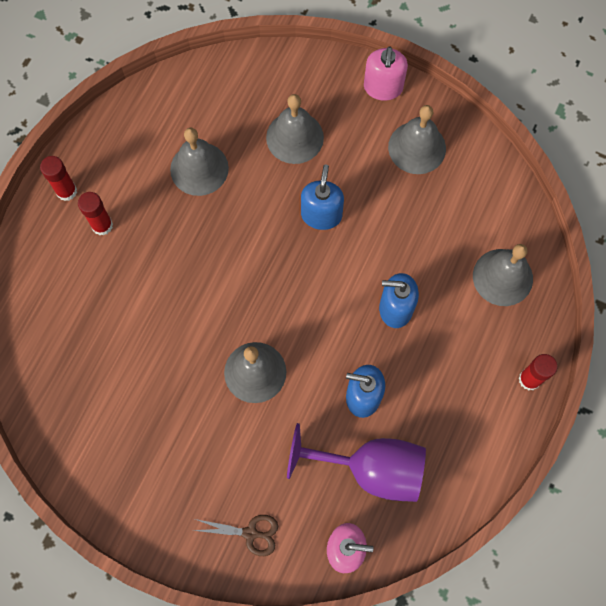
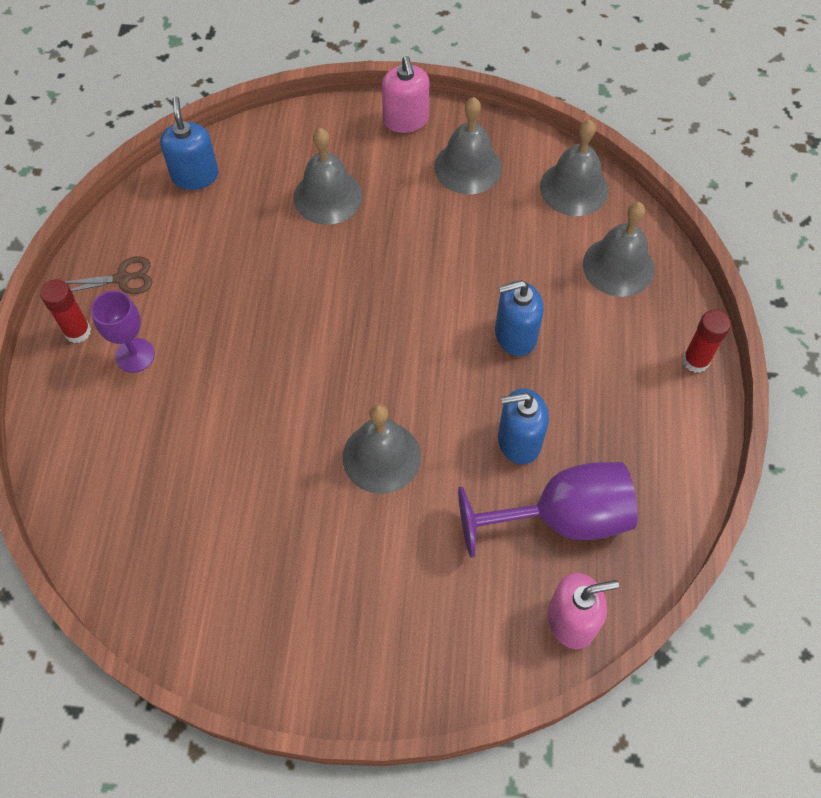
camera: 20 degrees left, 10 degrees down
(102, 225) = (135, 355): red glue stick -> purple goblet
(199, 168) = (230, 260): grey bell -> grey bell (574, 188)
(250, 533) = (450, 644): brown scissors -> brown scissors (122, 278)
(321, 215) = (390, 265): blue soap dispenser -> blue soap dispenser (195, 175)

